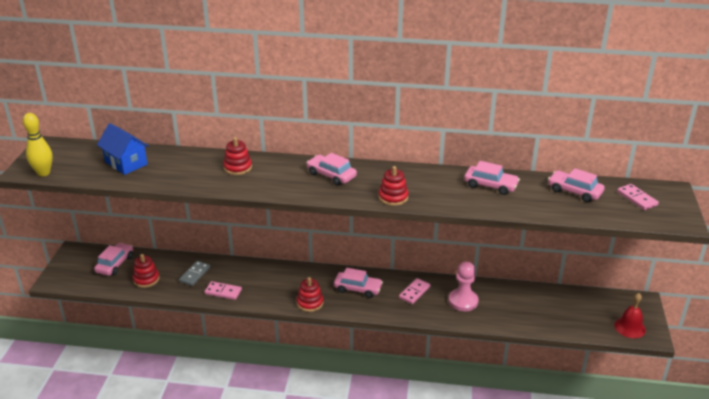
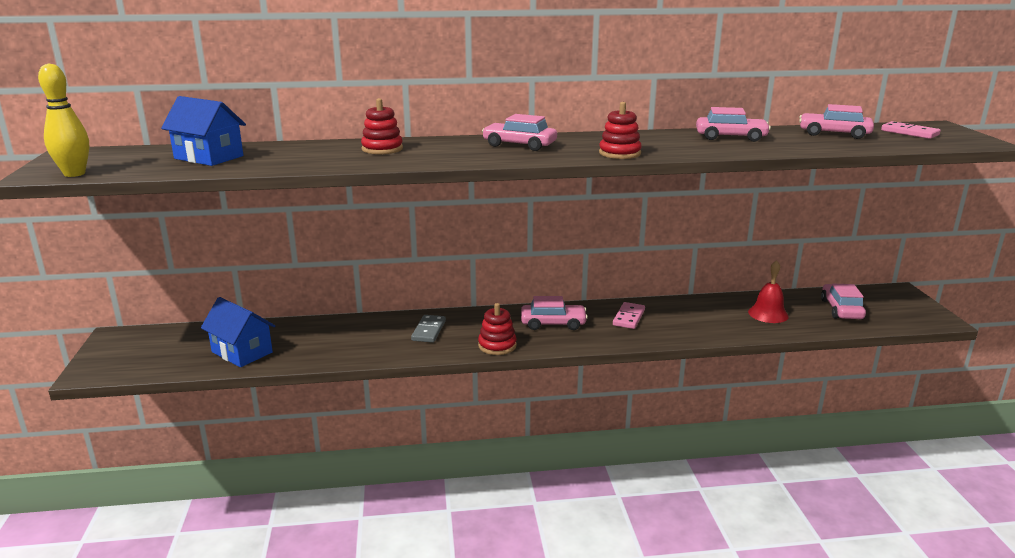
camera: 15 degrees left, 10 degrees down
(115, 264) = (186, 342): pink car -> pink car (841, 309)
(146, 279) = (242, 352): red stacking toy -> blue house
(195, 274) = (315, 338): grey domino -> grey domino (429, 331)
(223, 292) = (366, 350): pink domino -> none
(463, 301) = (695, 318): pink pawn -> none
(630, 327) = (908, 315): red bell -> red bell (768, 314)

